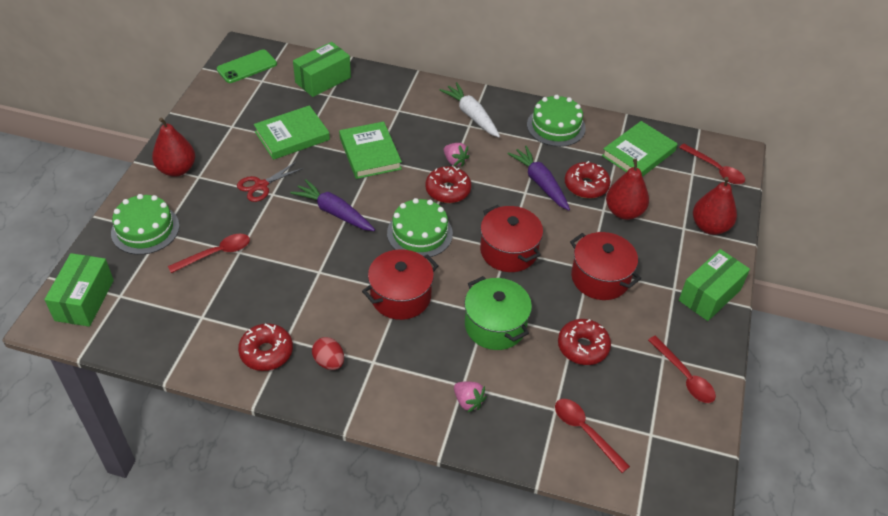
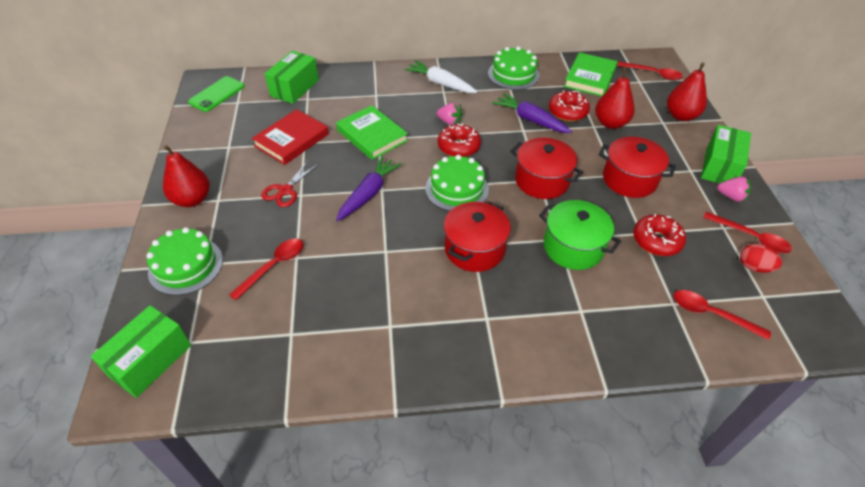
camera: 20 degrees left, 0 degrees up
(84, 300) = (150, 360): green box -> green box turned 45 degrees clockwise
(266, 352) = (378, 346): red donut -> none
(292, 136) = (291, 140): green book -> red book
(329, 362) = (445, 333): red egg -> red egg (754, 267)
(334, 212) = (368, 194): purple carrot -> purple carrot turned 105 degrees clockwise
(468, 401) = (596, 324): pink strawberry -> pink strawberry (731, 196)

